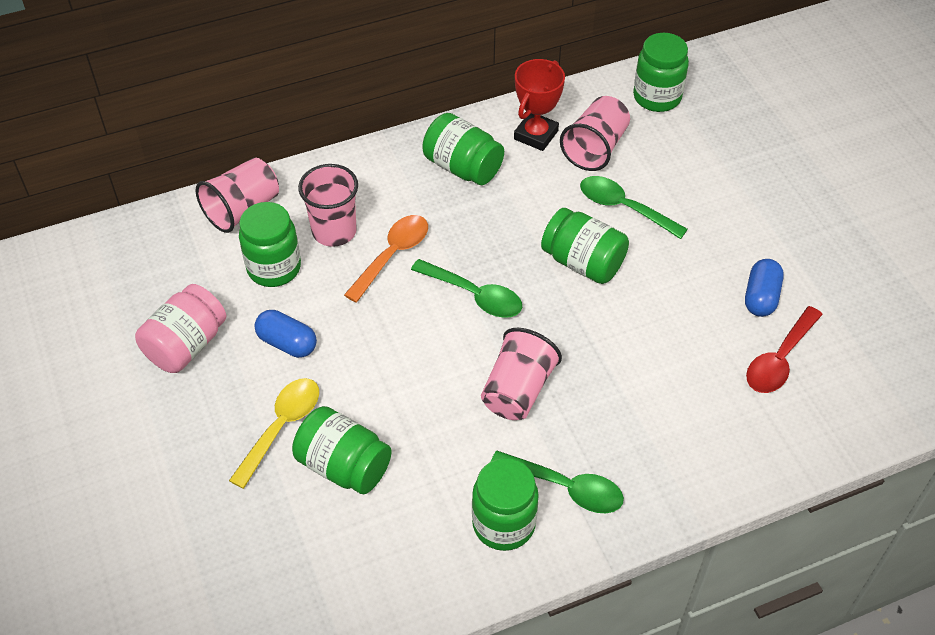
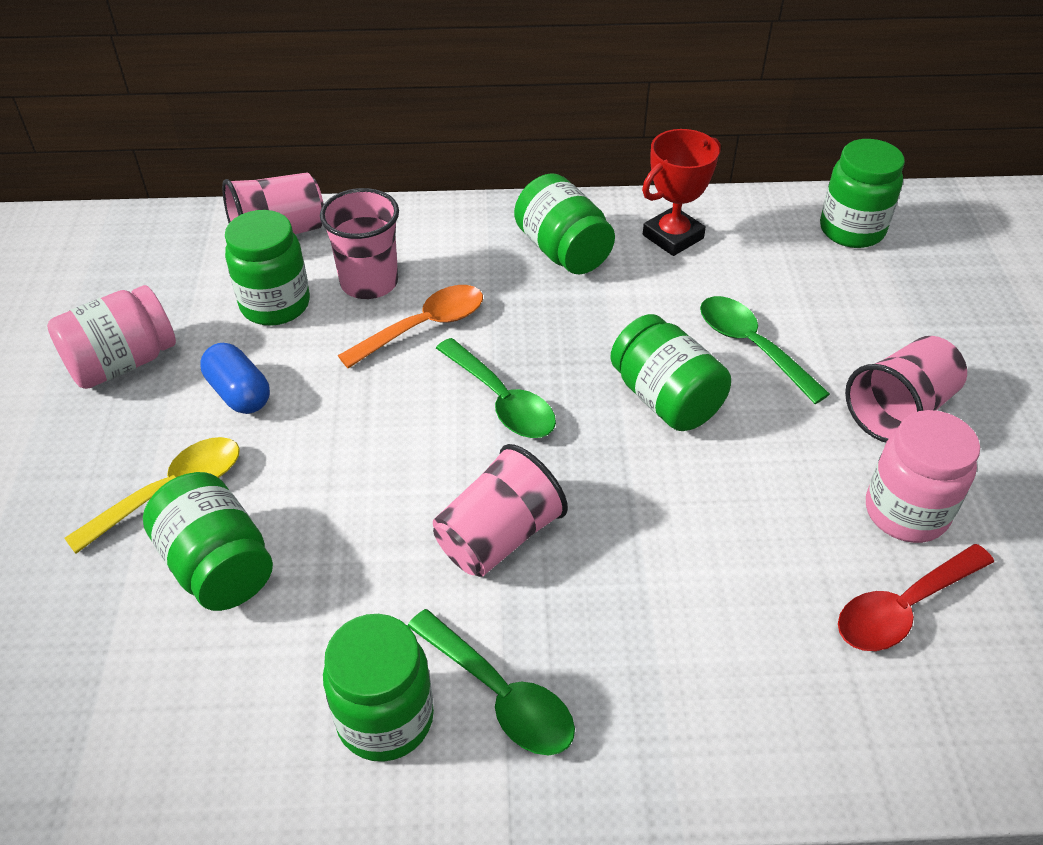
camera: 20 degrees right, 5 degrees down
(595, 148) = (743, 269): pink cup -> pink cup (899, 410)
(761, 297) = (906, 512): blue capsule -> pink jar

